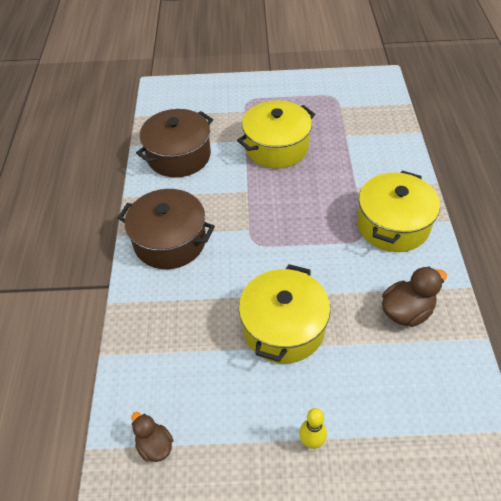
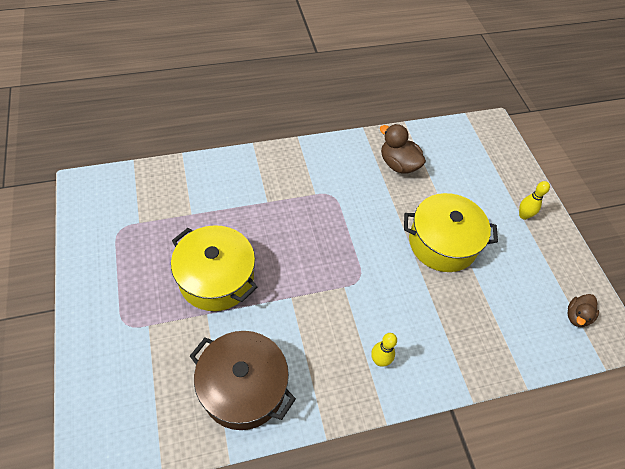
camera: 110 degrees left, 5 degrees up
(170, 241) = (379, 360): brown pot -> yellow bowling pin
(392, 225) = (311, 173): yellow pot -> none

